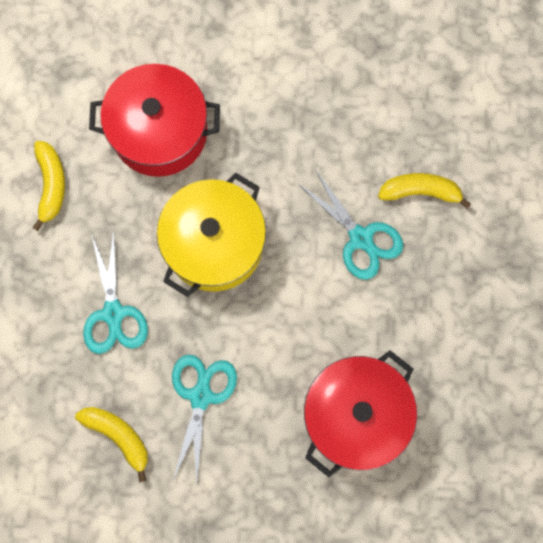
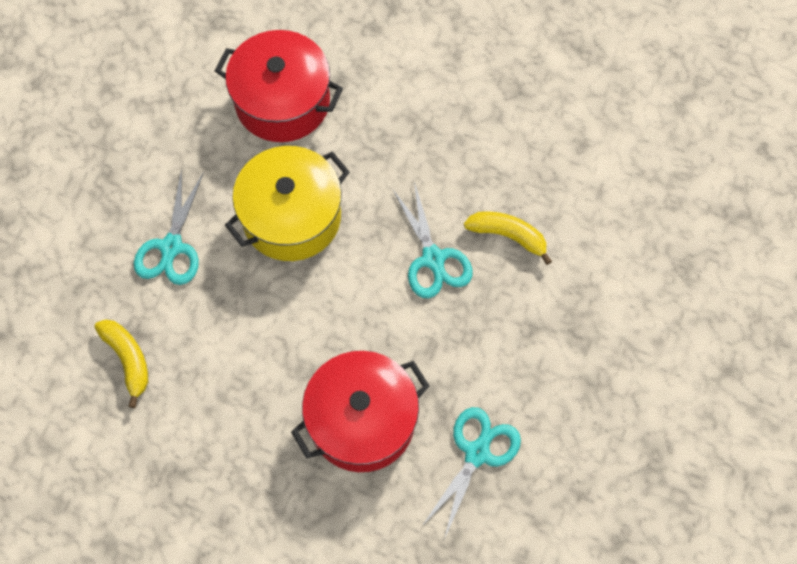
camera: 20 degrees right, 10 degrees down
(51, 185) = (163, 115): yellow banana -> none
(201, 396) = (220, 351): turquoise scissors -> turquoise scissors (477, 453)

